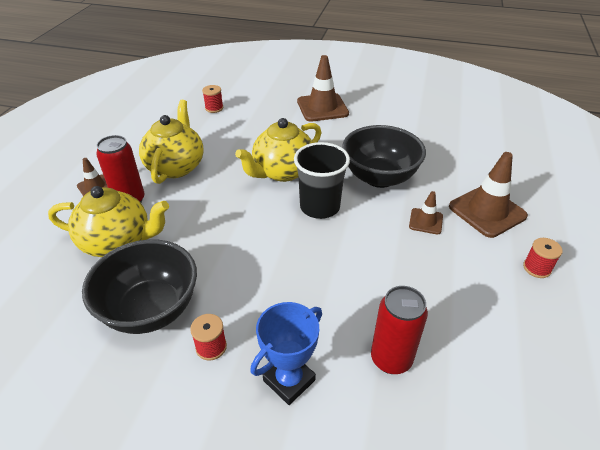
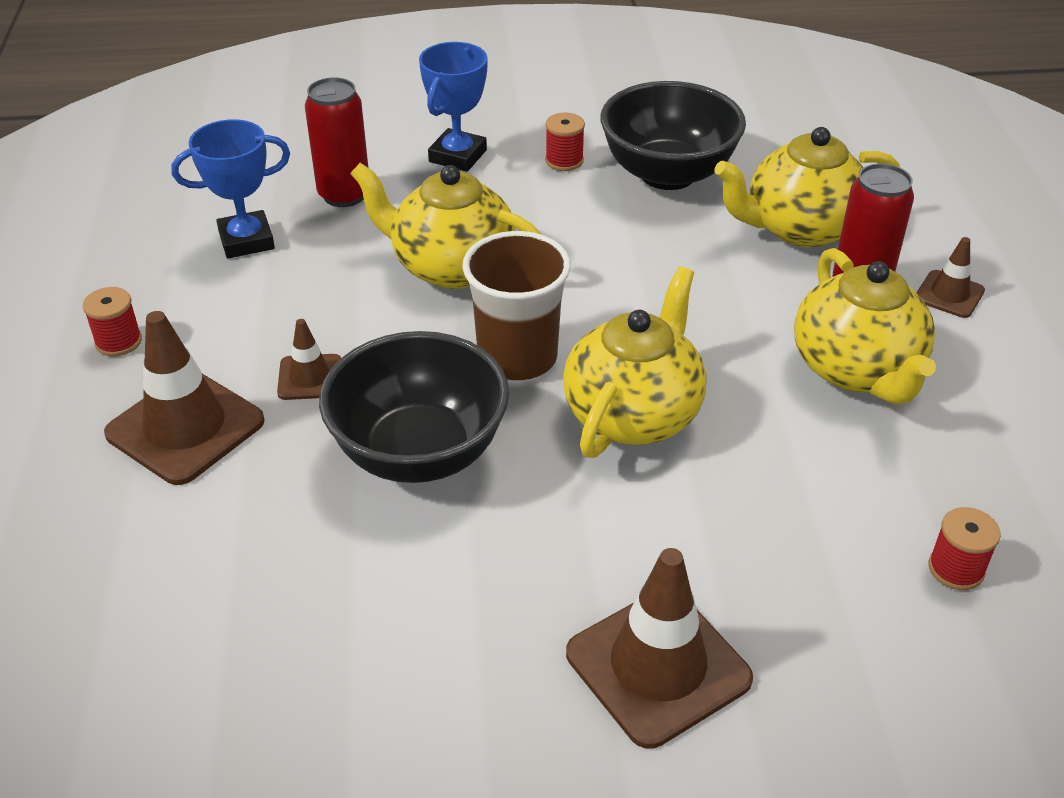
camera: 160 degrees right, 0 degrees up
(320, 207) = (517, 357): black cup -> brown cup
(333, 269) = (451, 267): none -> yellow teapot
(466, 330) = (246, 240): none -> blue trophy

